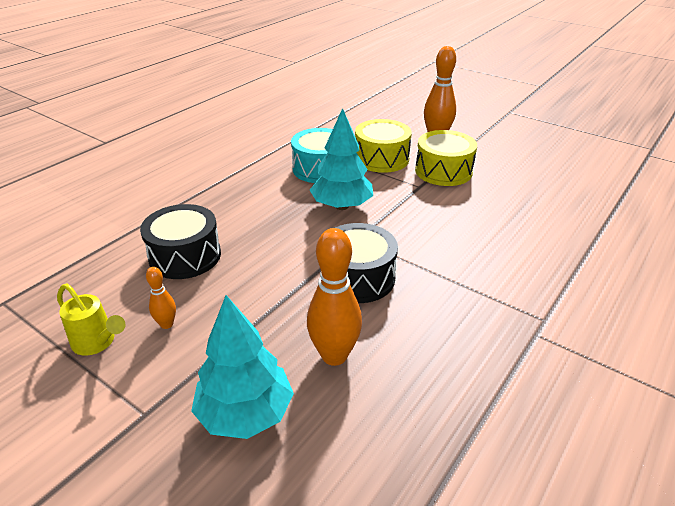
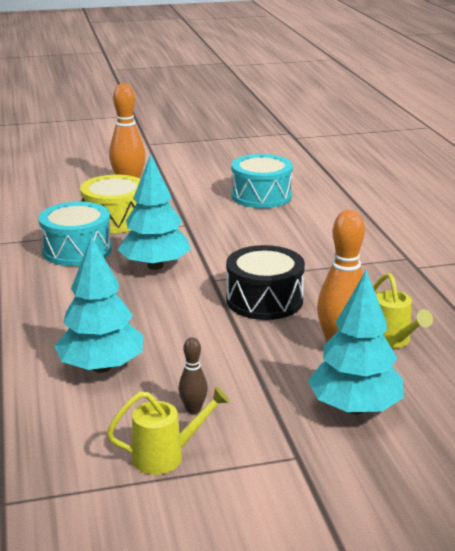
camera: 50 degrees left, 10 degrees down
(167, 324) = (193, 409): orange bowling pin -> brown bowling pin
(185, 256) = (101, 367): black drum -> turquoise tree
(381, 384) = (393, 341): none -> yellow watering can
(443, 171) = (183, 206): yellow drum -> none
(519, 192) = (261, 196): none -> turquoise drum

